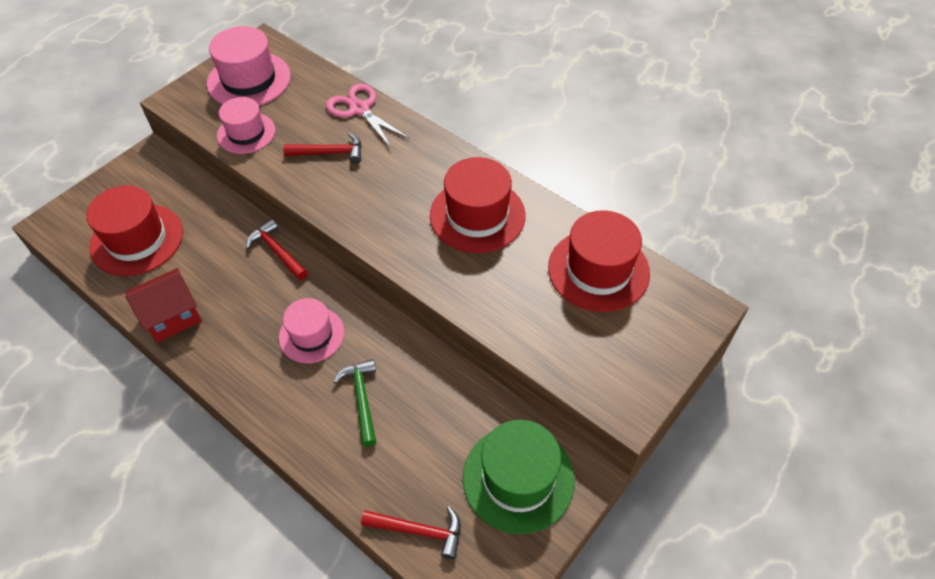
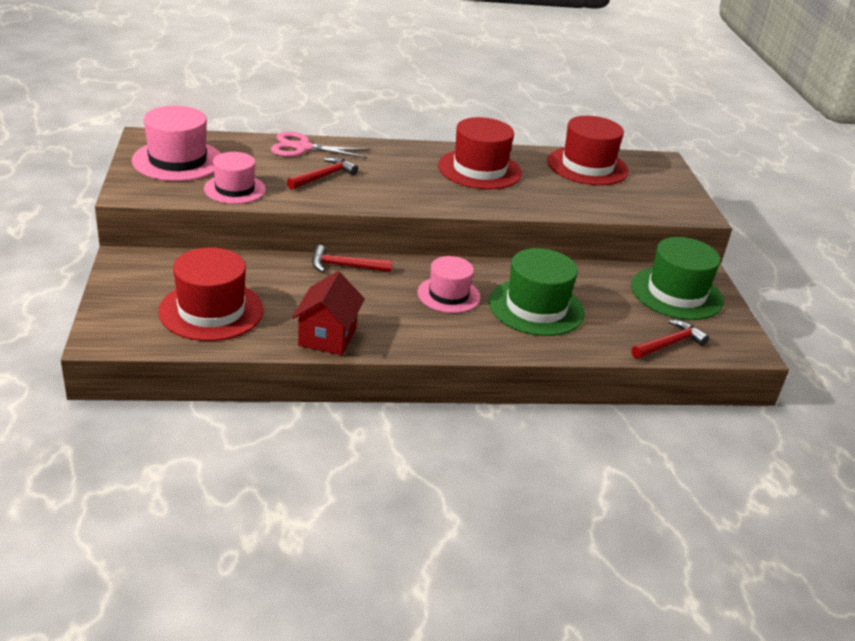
camera: 50 degrees left, 20 degrees down
(362, 399) = (536, 307): green hammer -> green hat

